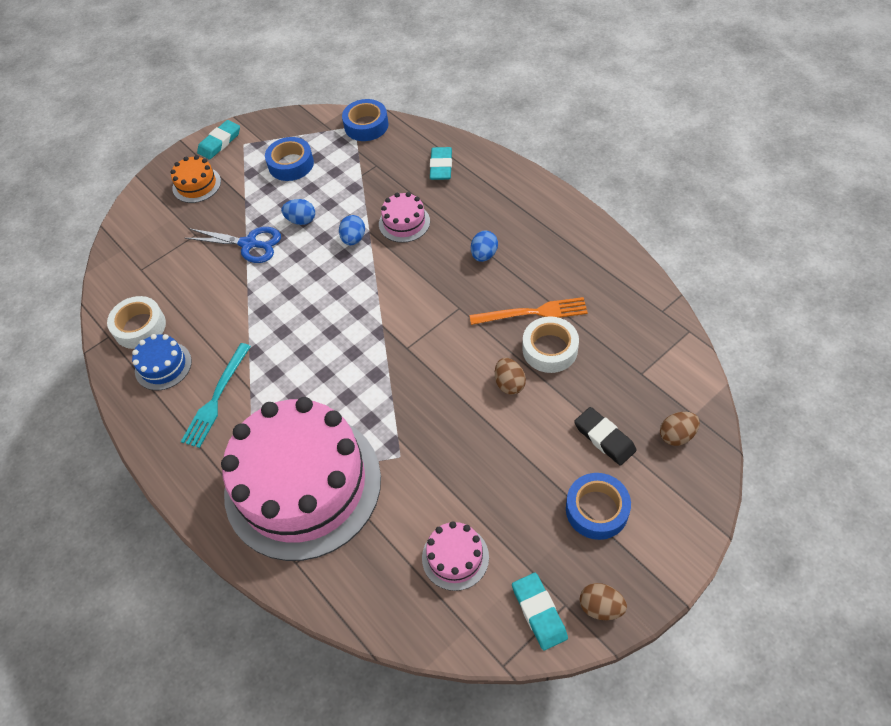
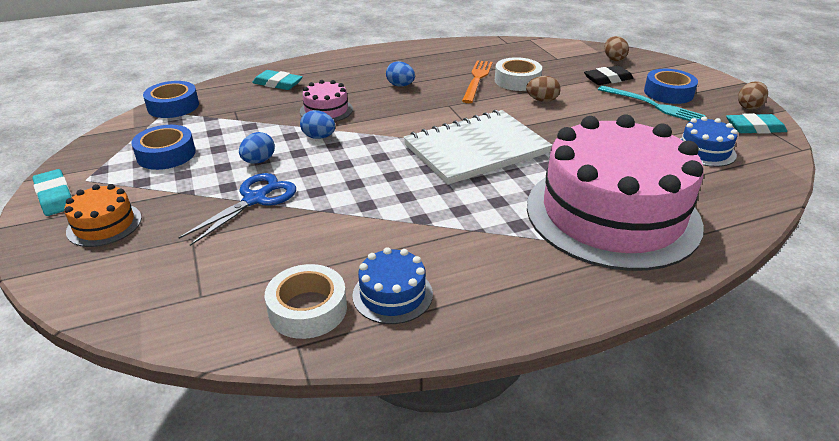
camera: 75 degrees left, 20 degrees down
(216, 398) = (471, 256): turquoise fork -> turquoise fork (653, 105)
(377, 356) = (476, 149): none -> white notebook
(455, 557) = (704, 151): pink cake -> blue cake

